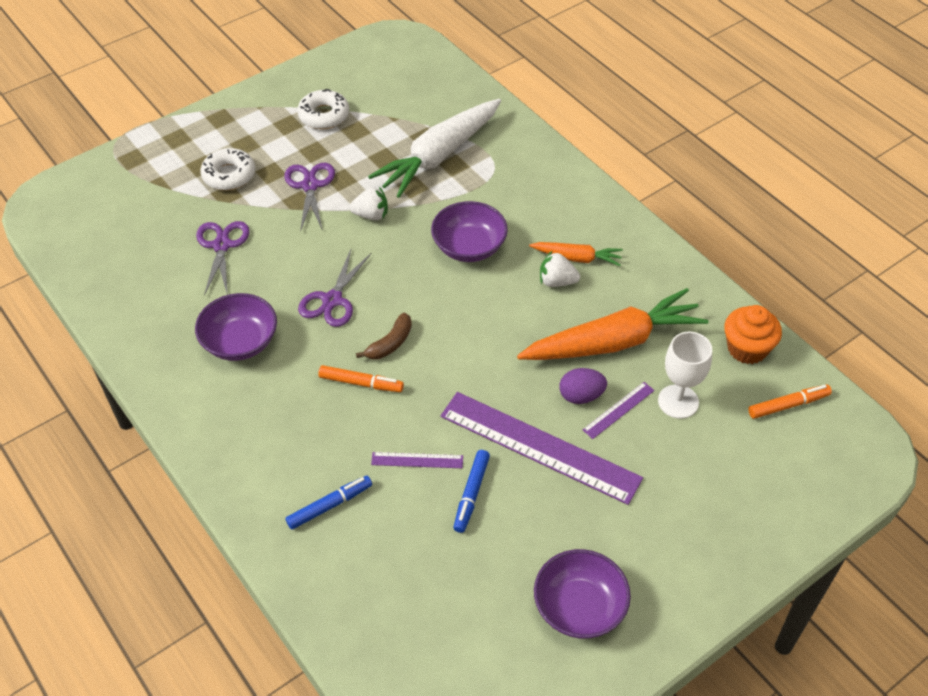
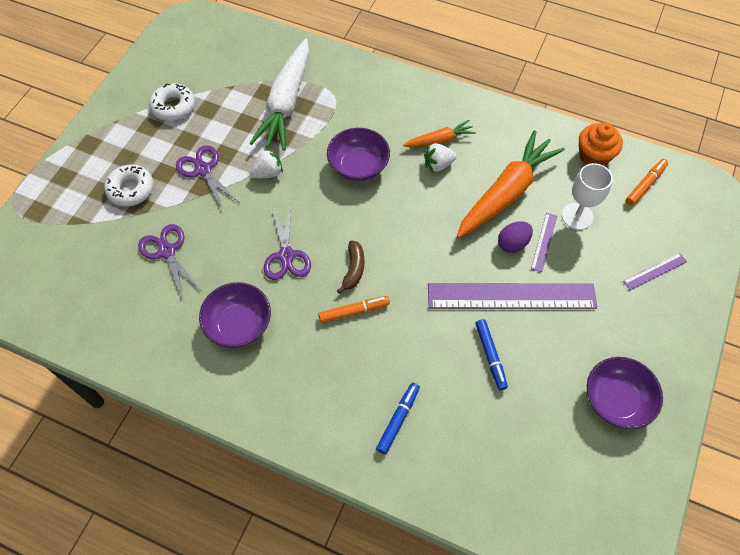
camera: 30 degrees left, 10 degrees up
(417, 460) = (435, 350): purple ruler -> purple ruler (655, 271)

